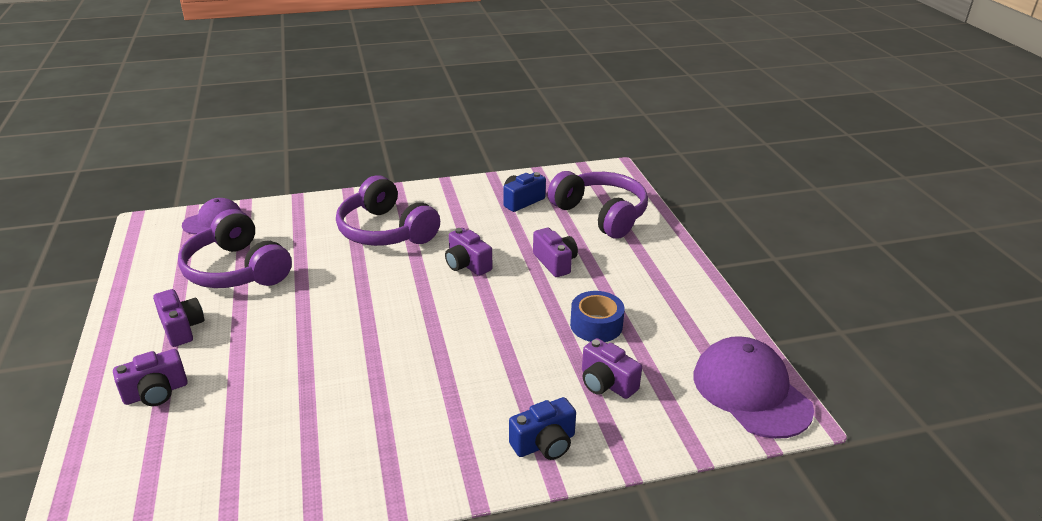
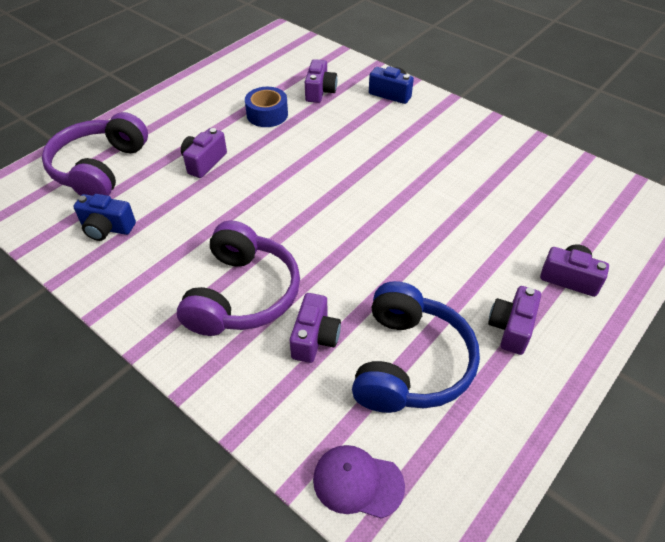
camera: 125 degrees left, 15 degrees up
(237, 270) = (410, 363): purple headphones -> blue headphones
(467, 264) = (251, 207): purple camera -> purple camera (315, 338)
(751, 391) = (274, 47): purple cap -> none

